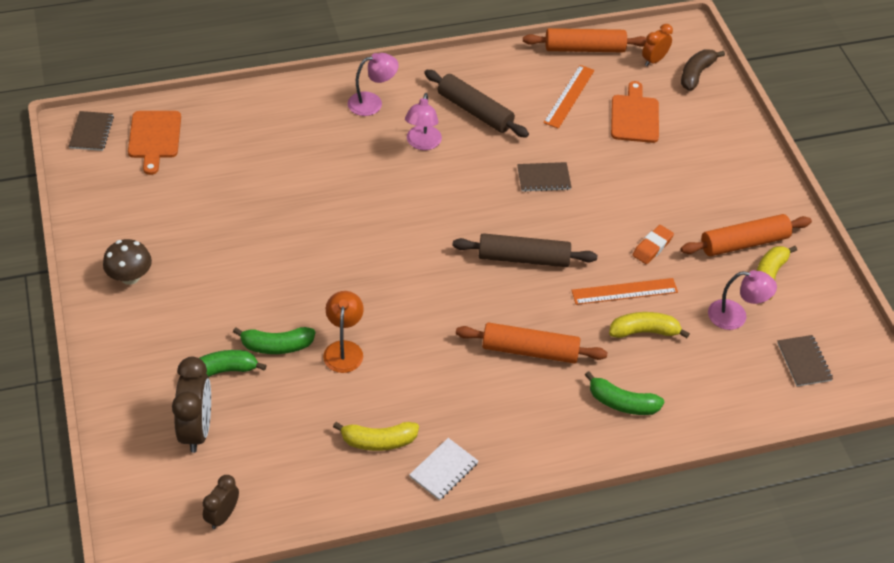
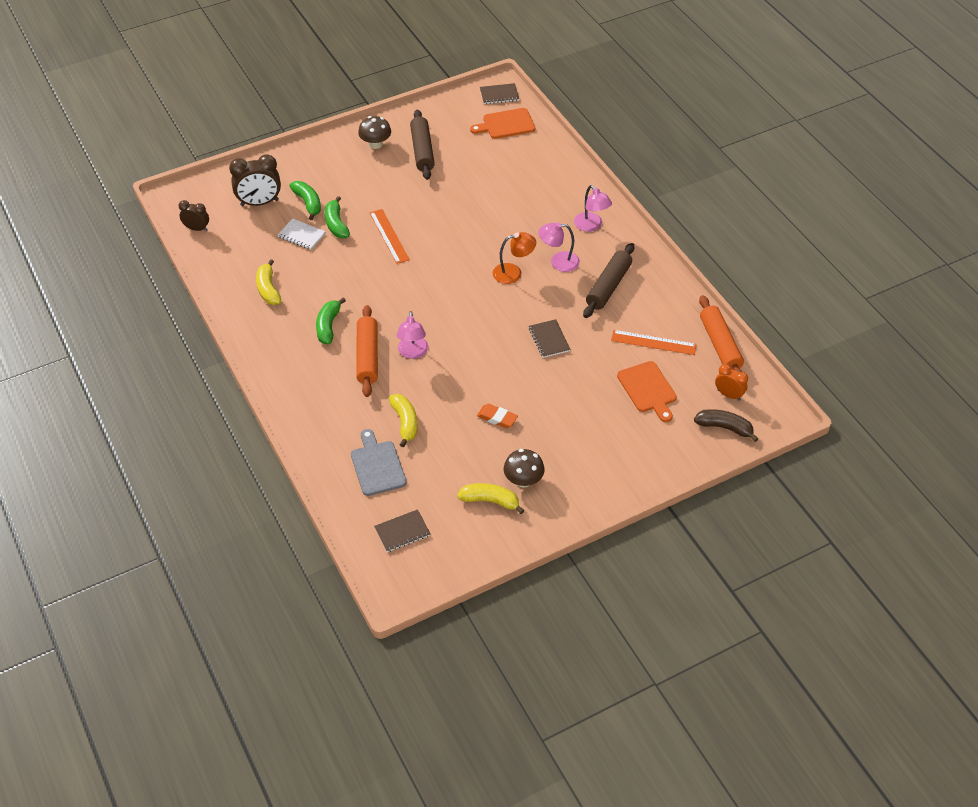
camera: 80 degrees right, 0 degrees up
(344, 349) = (342, 257): orange lamp -> orange lamp (513, 273)
(443, 470) = (251, 326): white notebook -> white notebook (301, 235)
(523, 258) = (458, 339): brown rolling pin -> brown rolling pin (422, 150)
(622, 403) = (331, 416): green banana -> green banana (328, 326)
(624, 291) = (443, 405): orange ruler -> orange ruler (389, 236)
(634, 116) = (648, 389): orange cutting board -> orange cutting board turned 75 degrees clockwise
(706, 369) = (377, 466): none -> grey cutting board
(735, 316) = (438, 481): pink lamp -> pink lamp (412, 353)
(744, 243) = (523, 480): orange rolling pin -> brown mushroom

